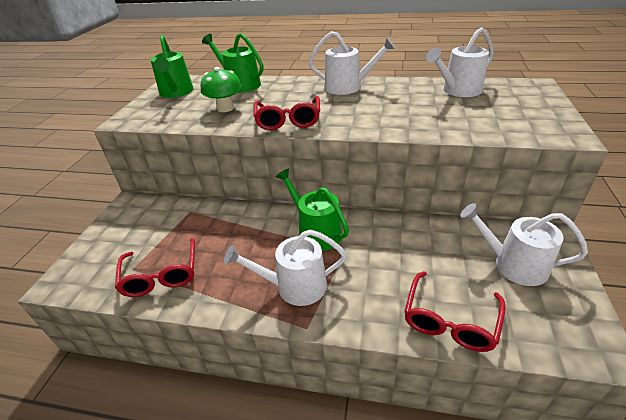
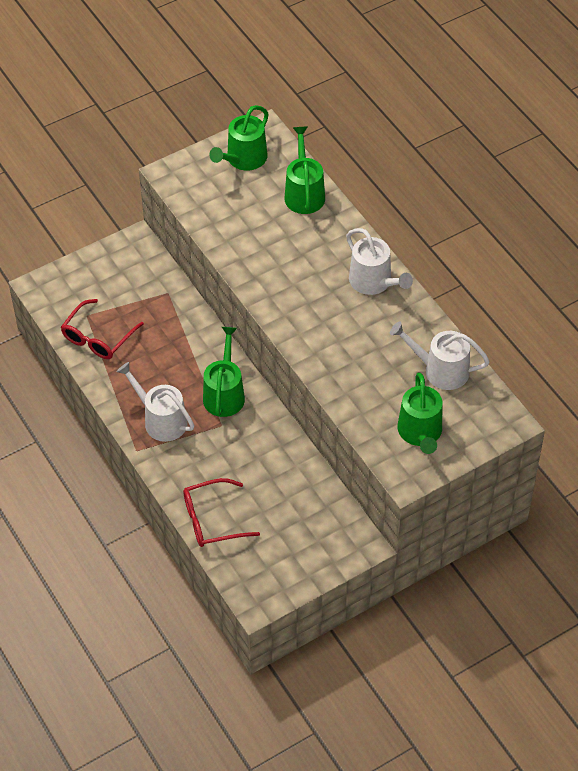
camera: 45 degrees right, 15 degrees up
(225, 108) = (250, 224): green mushroom -> none
(288, 120) = (270, 285): red glasses -> none
(514, 265) = (302, 533): white watering can -> none
(517, 115) = (420, 432): none -> green watering can

